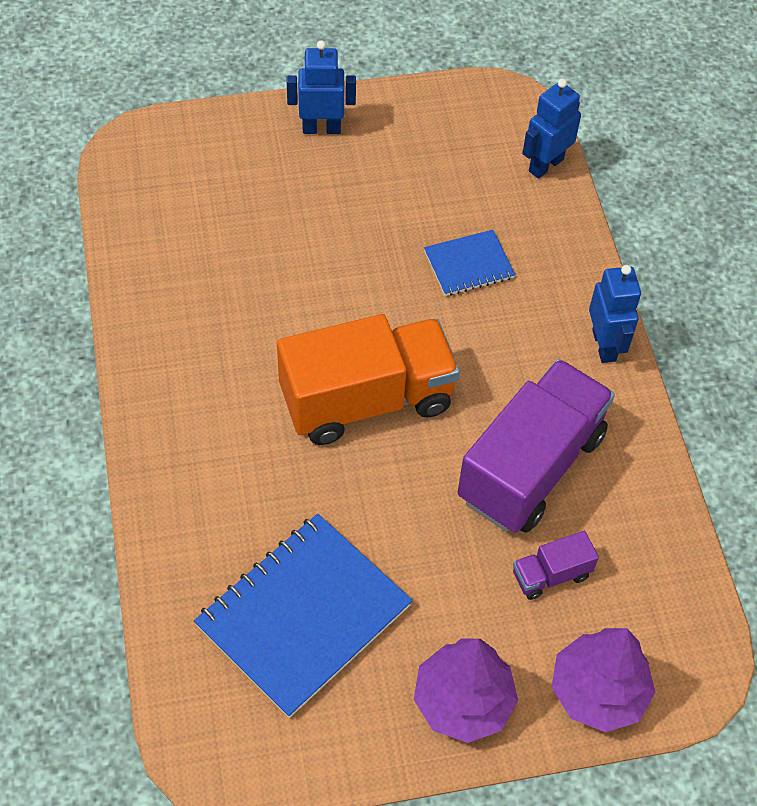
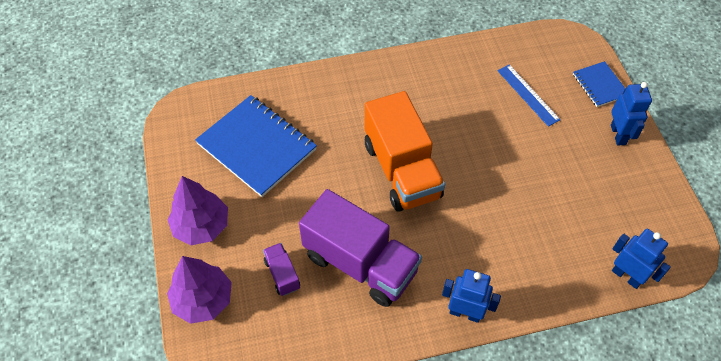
camera: 90 degrees right, 0 degrees up
(235, 220) = (528, 94): none -> blue ruler
(469, 265) = (520, 225): blue notebook -> blue notebook (599, 85)
(604, 345) = (465, 313): blue robot -> blue robot turned 150 degrees counterclockwise

